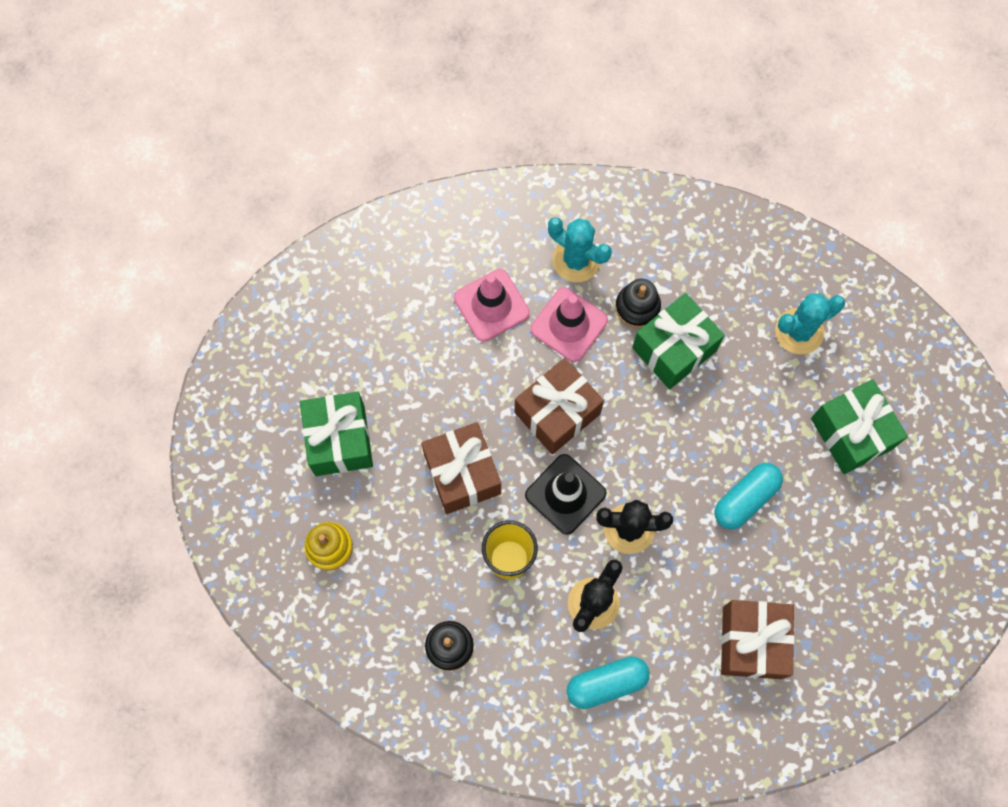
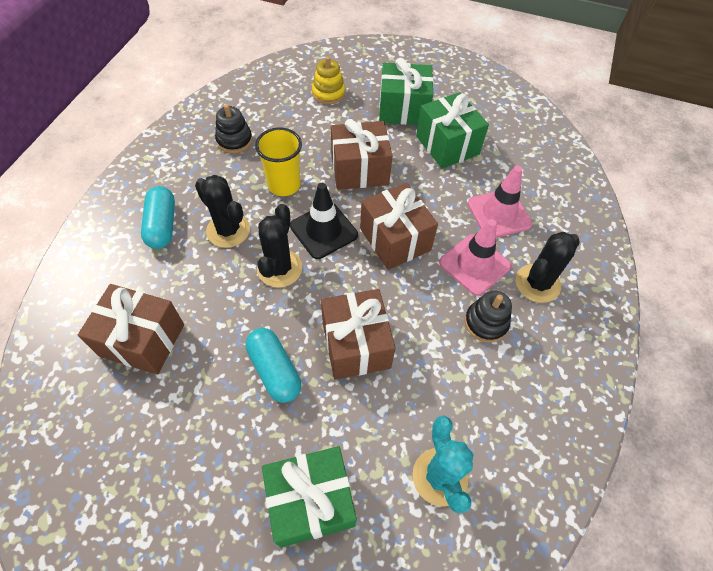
camera: 100 degrees right, 15 degrees down
(576, 260) = (537, 283): turquoise cactus -> black cactus
(674, 349) = (438, 344): green gift -> green gift (447, 145)
(696, 428) = (356, 345): none -> brown gift

